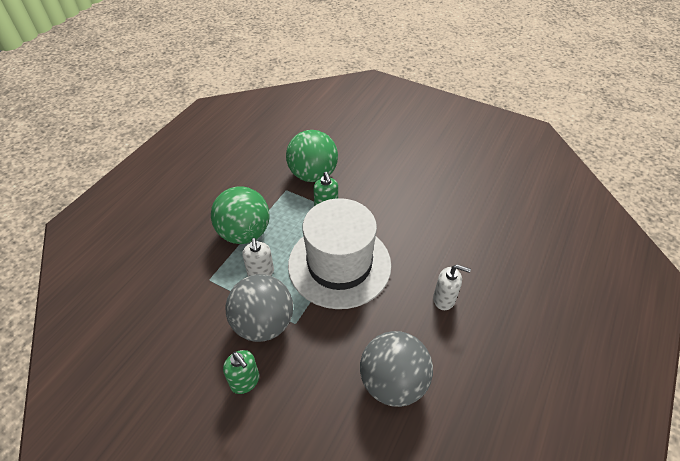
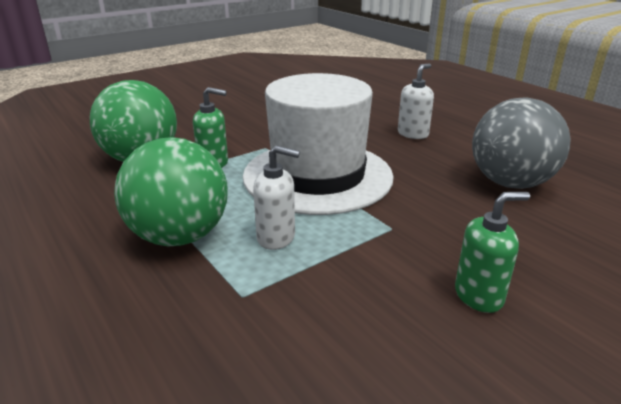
camera: 65 degrees left, 20 degrees down
(263, 323) = (377, 255): grey ball -> none

